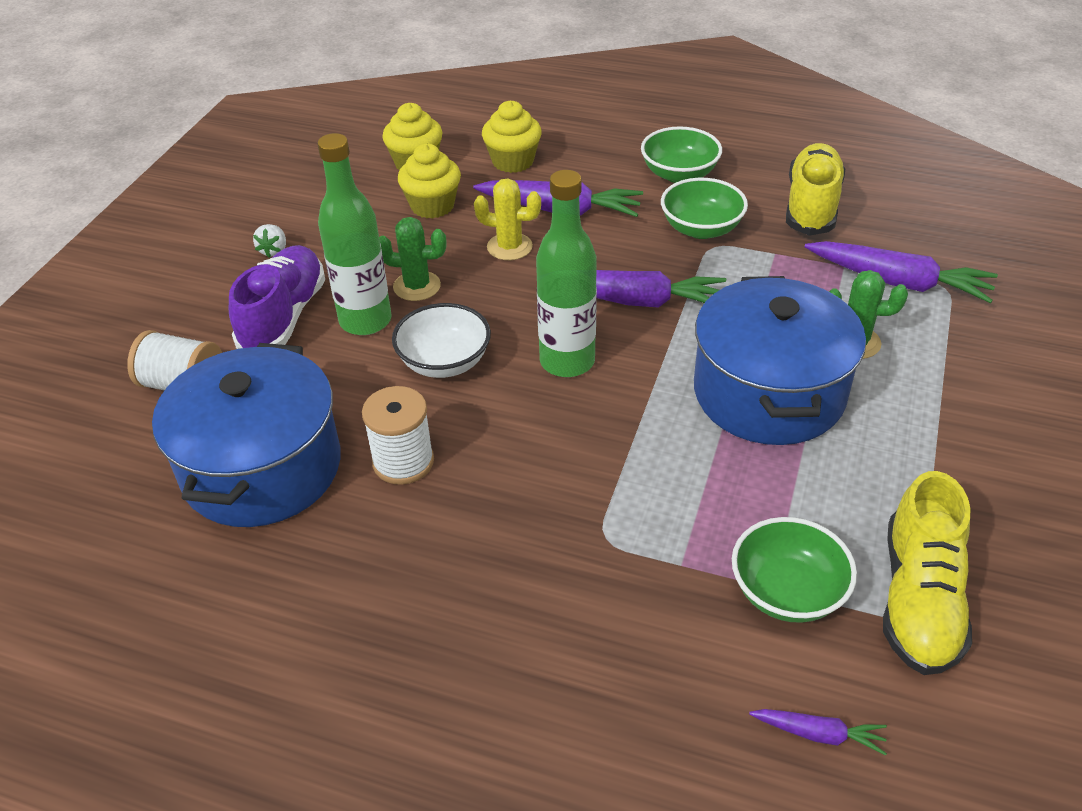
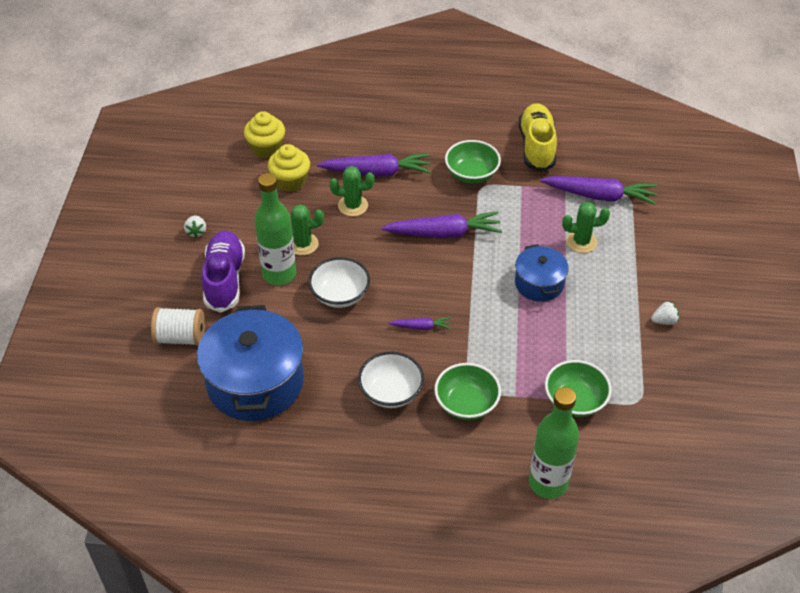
camera: 15 degrees left, 5 degrees up
(403, 462) = (339, 364): white spool -> none
(470, 520) = (391, 392): none -> white bowl
(509, 247) = (353, 206): yellow cactus -> green cactus
(513, 161) = (332, 138): yellow cupcake -> none
(567, 361) = (415, 282): green bottle -> green bottle (548, 483)
(679, 174) = (446, 133): green bowl -> green bowl (466, 404)
(768, 393) = (539, 283): blue pot -> blue pot, size x0.55
(819, 734) = (606, 471): purple carrot -> purple carrot (421, 327)
(919, 599) = (643, 392): yellow shoe -> none
(978, 484) = (664, 321): none -> white strawberry

